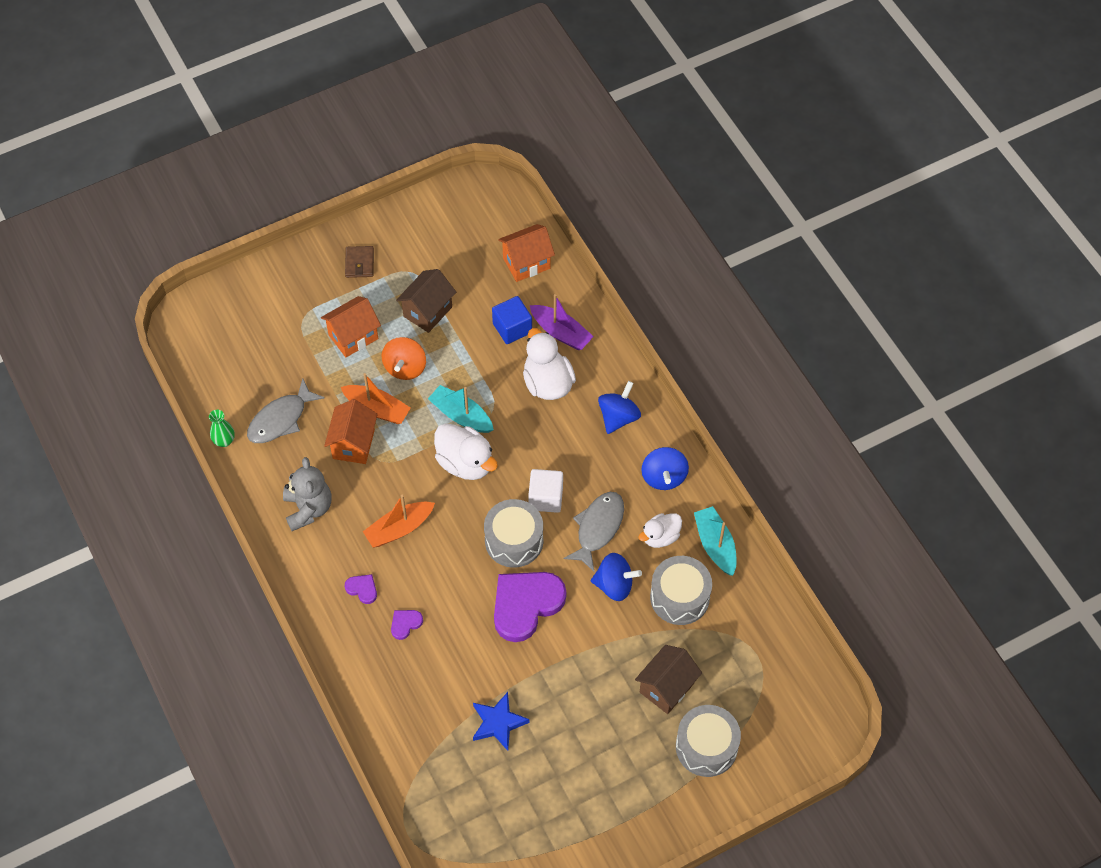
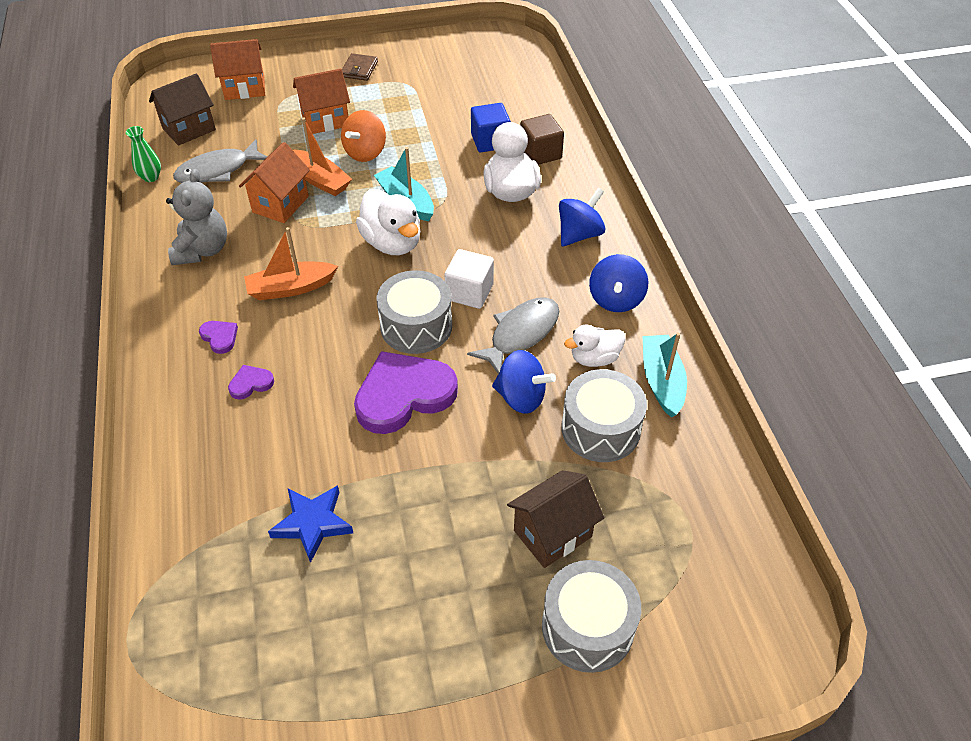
camera: 15 degrees right, 10 degrees down
(427, 311) = (409, 114): brown house -> brown house (189, 129)
(526, 263) = (524, 95): orange house -> orange house (244, 88)
(561, 333) = (540, 153): purple boat -> brown cube

